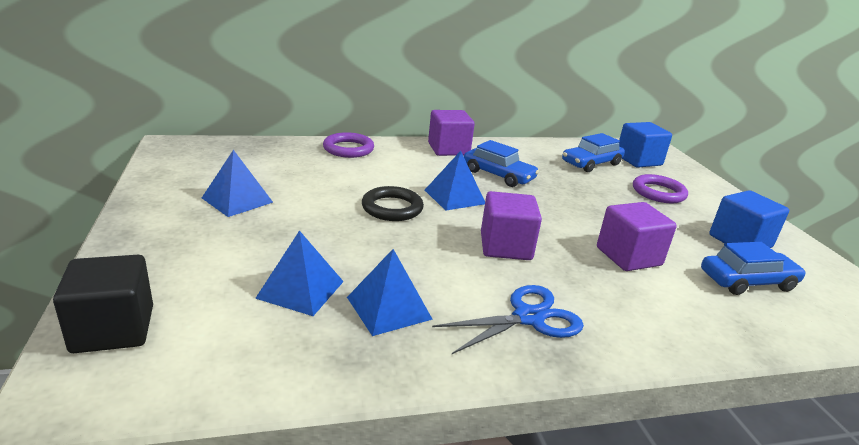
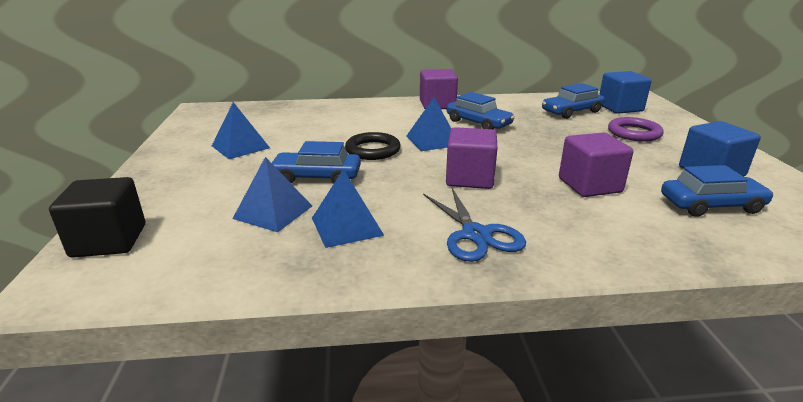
camera: 10 degrees right, 0 degrees up
(338, 243) = (317, 177): none -> blue car
(348, 149) = (347, 107): purple ring -> none
(528, 317) = (476, 234): blue scissors -> blue scissors turned 90 degrees clockwise

